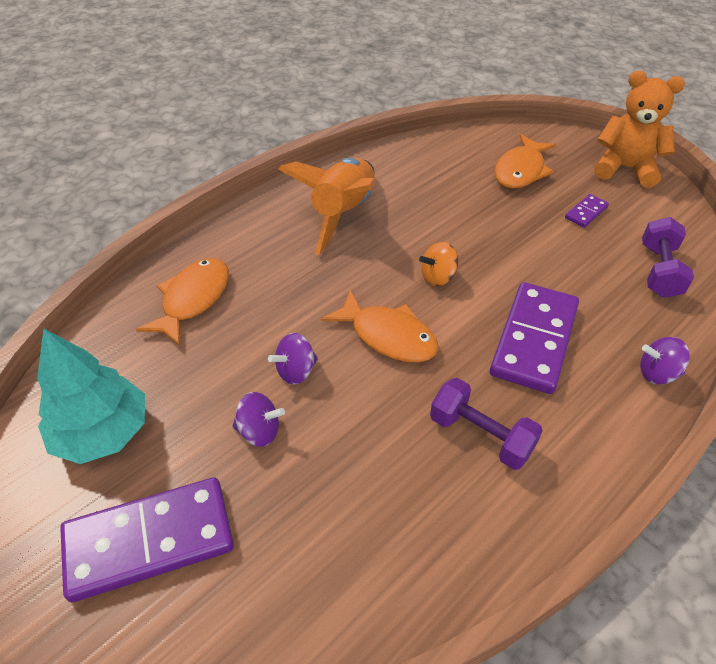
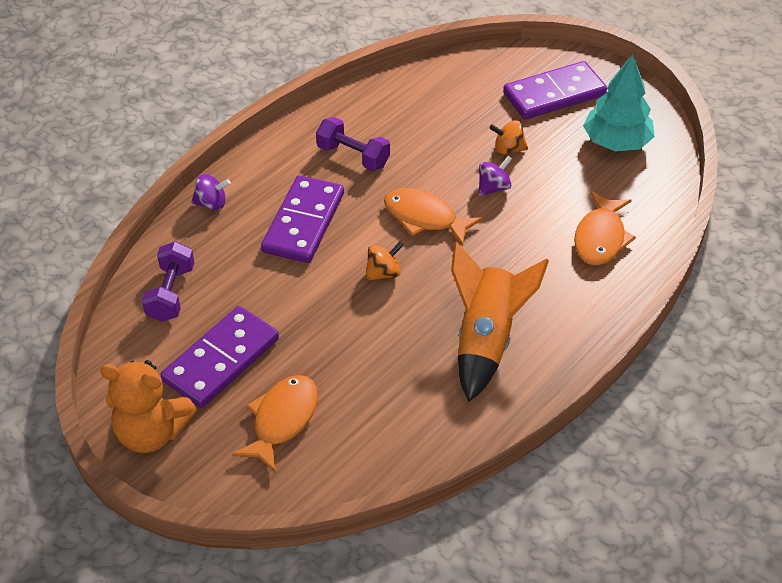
camera: 175 degrees right, 0 degrees up
(259, 431) = (508, 149): purple spinning top -> orange spinning top
(586, 213) = (221, 360): purple domino -> purple domino, size x2.25

